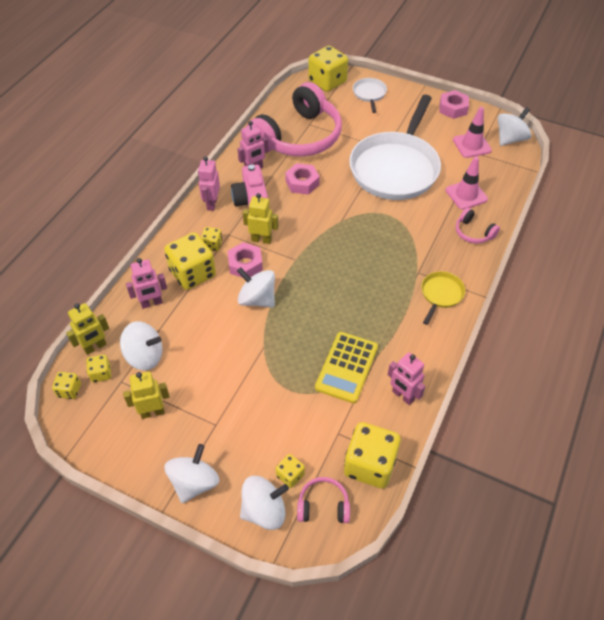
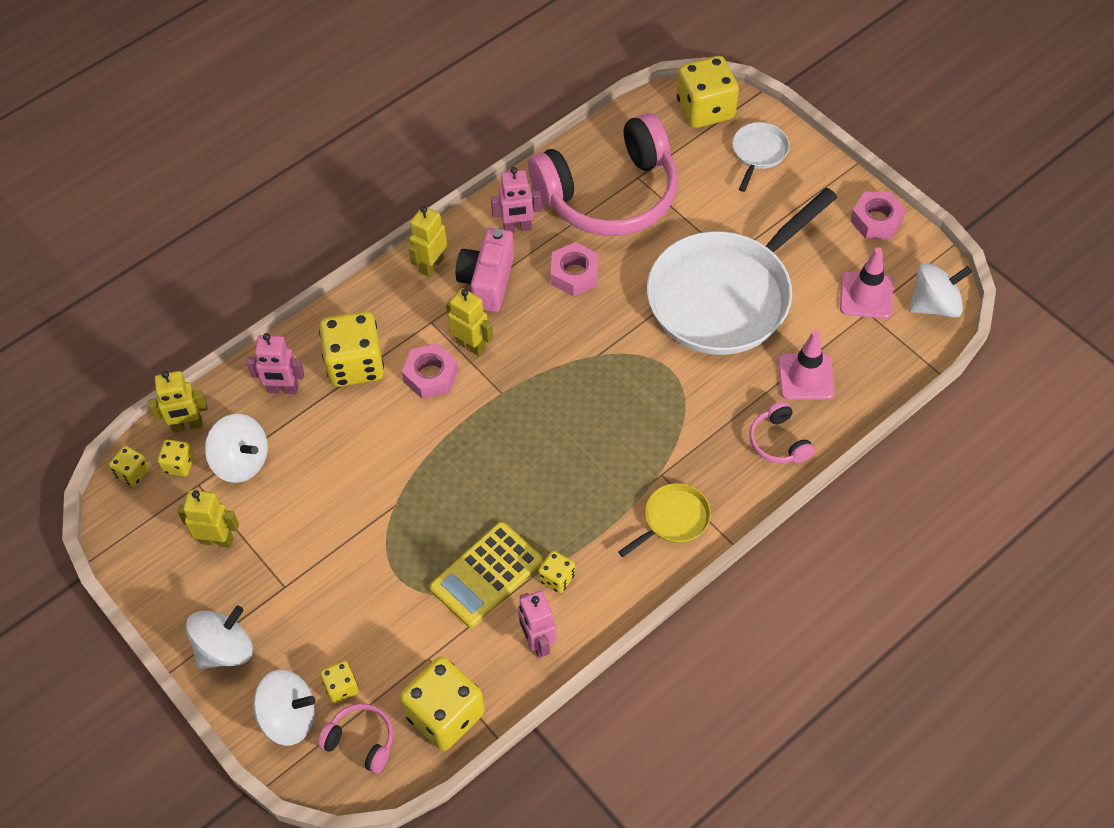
camera: 25 degrees right, 5 degrees up
(212, 204) = (431, 265): pink robot -> yellow robot
(212, 245) = (401, 330): yellow dice -> yellow dice (557, 578)
(257, 299) = (420, 433): white spinning top -> none

